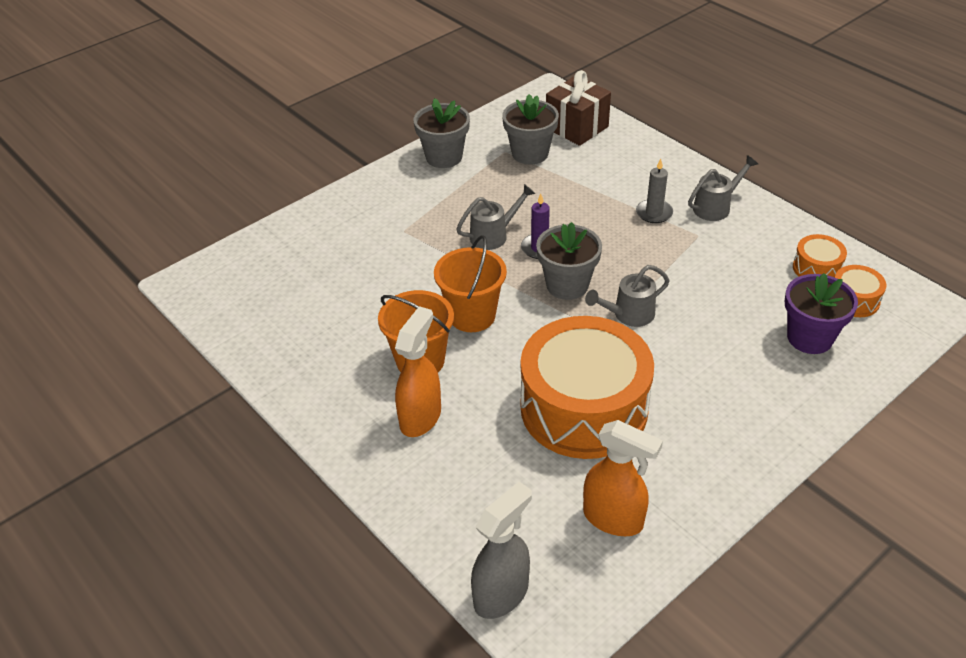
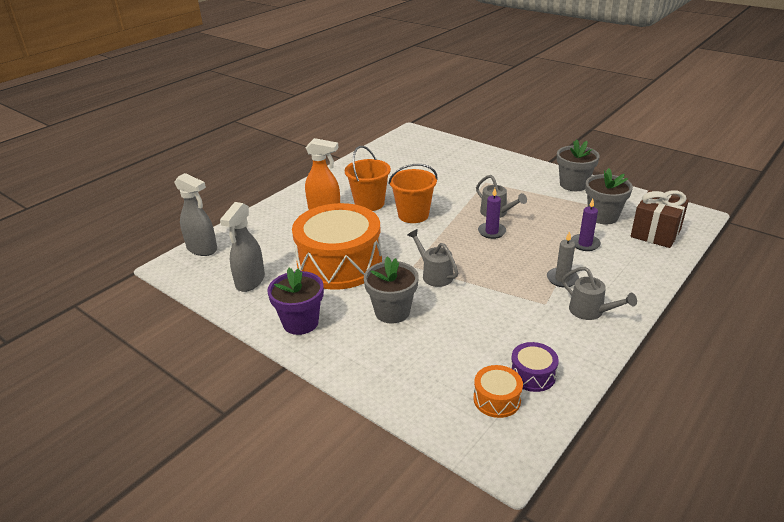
camera: 80 degrees right, 10 degrees down
(567, 285) = (456, 246): grey flower pot -> grey flower pot (392, 312)
(586, 180) = (585, 244): none -> purple candle
(613, 519) = (250, 281): orange spray bottle -> grey spray bottle
(809, 338) = (436, 369): purple flower pot -> purple flower pot (300, 322)
(816, 268) = (532, 375): orange drum -> purple drum

